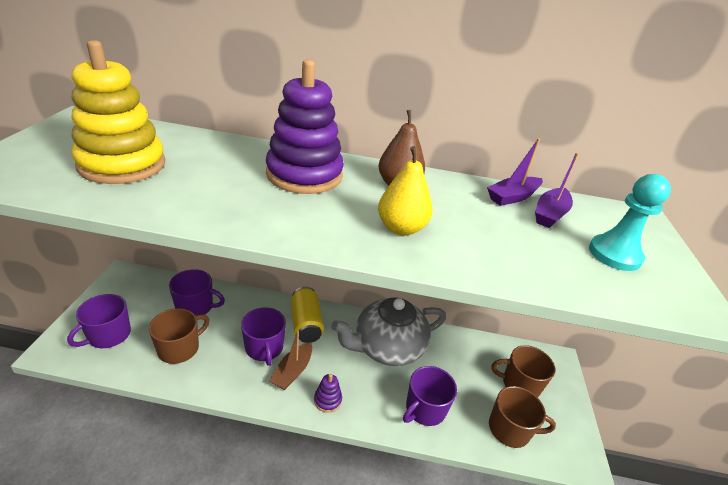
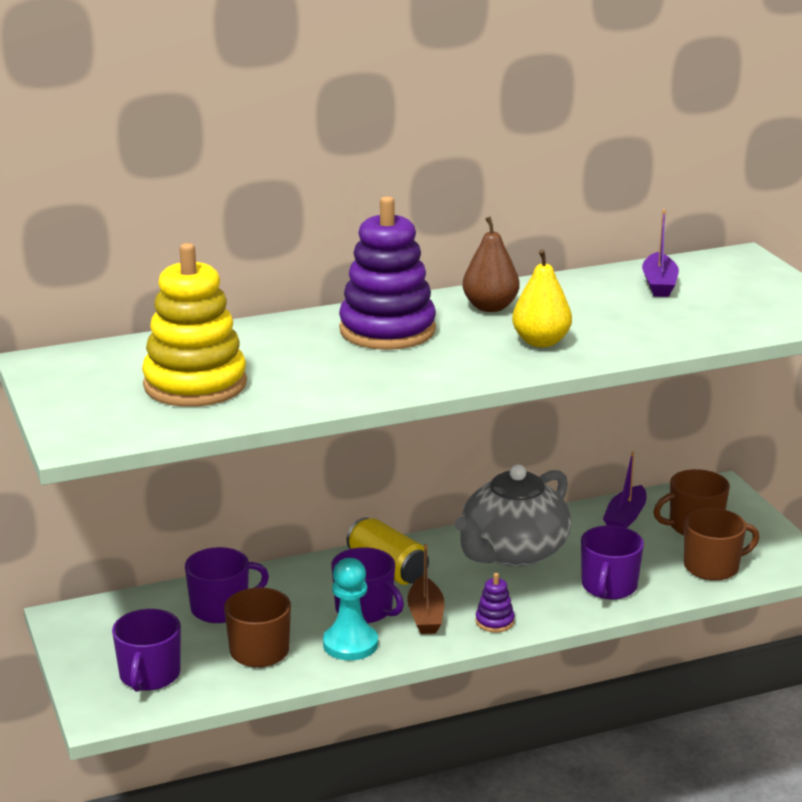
camera: 25 degrees left, 10 degrees down
(512, 197) = (610, 280): purple boat -> purple boat (625, 517)
(614, 254) = (741, 299): turquoise pawn -> turquoise pawn (350, 644)

